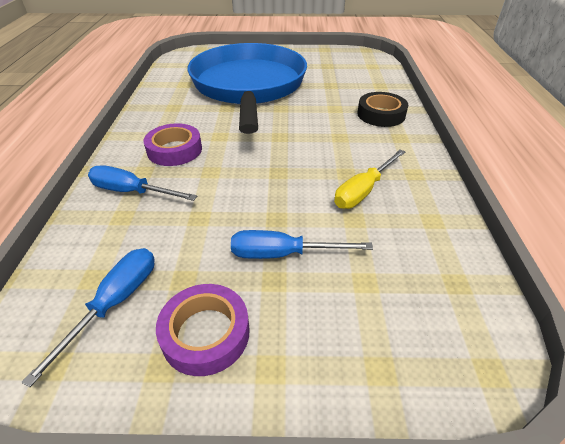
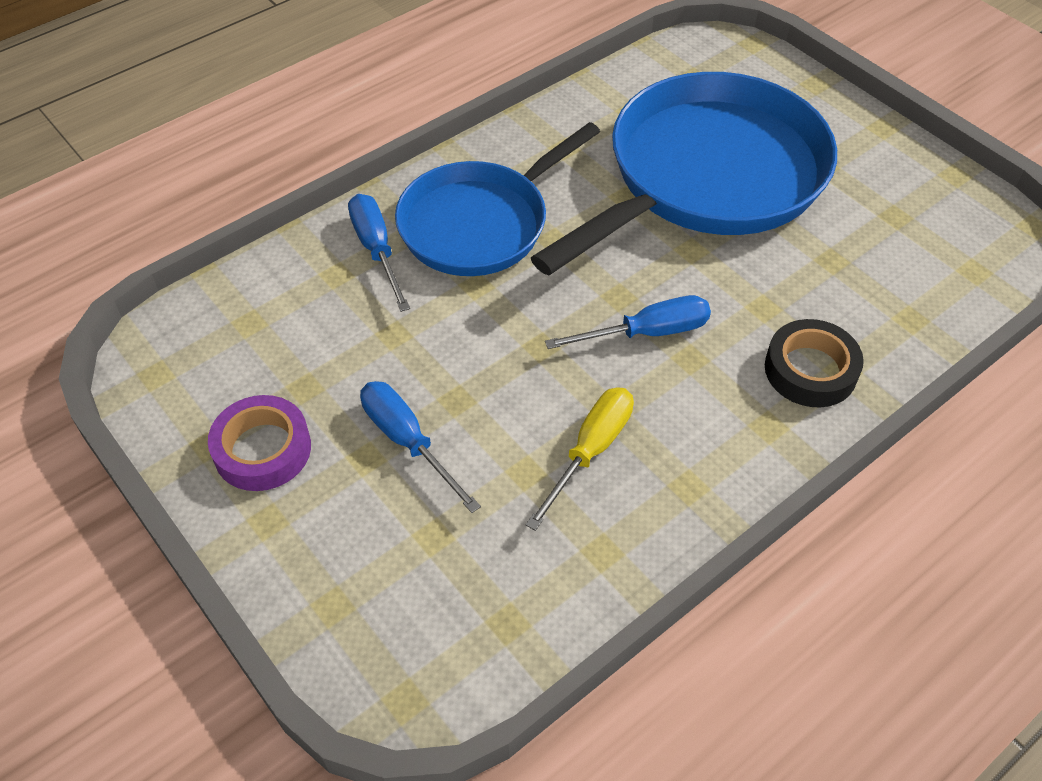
camera: 50 degrees right, 10 degrees up
(115, 303) = (238, 361): blue screwdriver -> blue screwdriver (647, 333)
(174, 150) = (480, 223): purple tape -> blue pan
(363, 191) = (590, 451): yellow screwdriver -> yellow screwdriver turned 120 degrees clockwise

